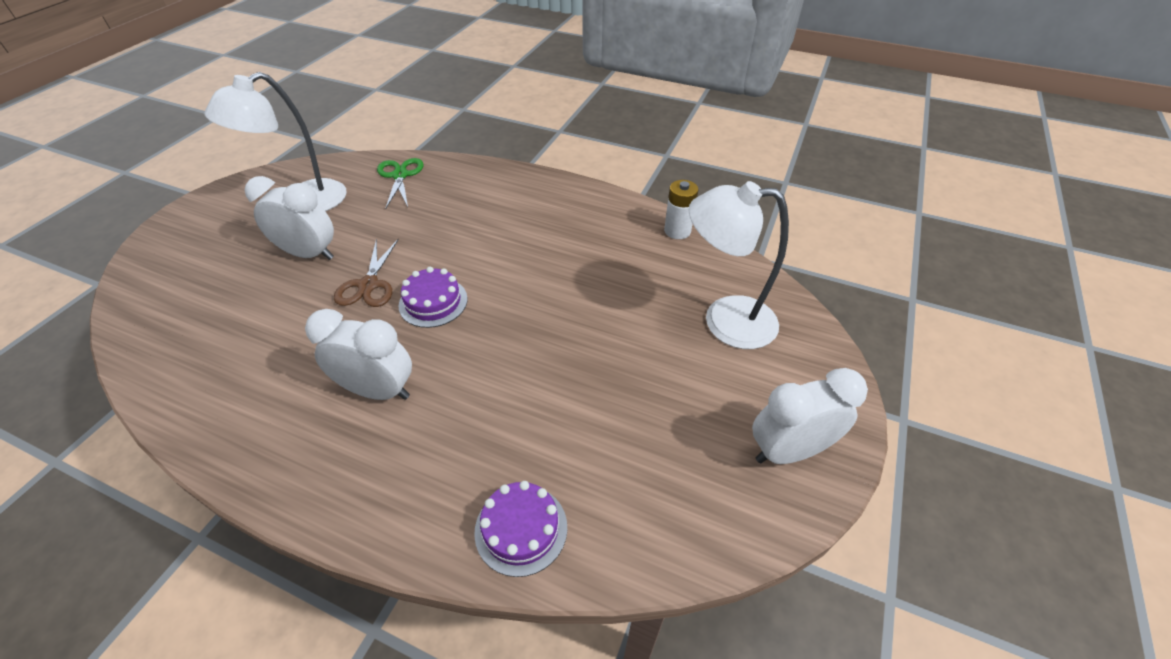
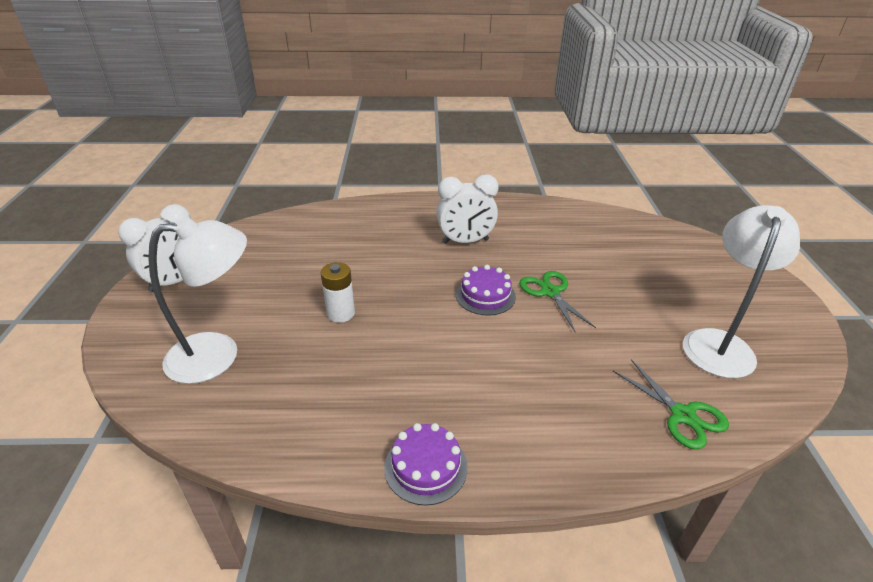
camera: 155 degrees right, 10 degrees down
(309, 254) = (631, 299): white clock -> none
(368, 285) = (550, 292): brown scissors -> green scissors
(521, 529) = (336, 217): purple cake -> purple cake (425, 467)
(677, 231) = (279, 450): white battery -> white battery (340, 313)

